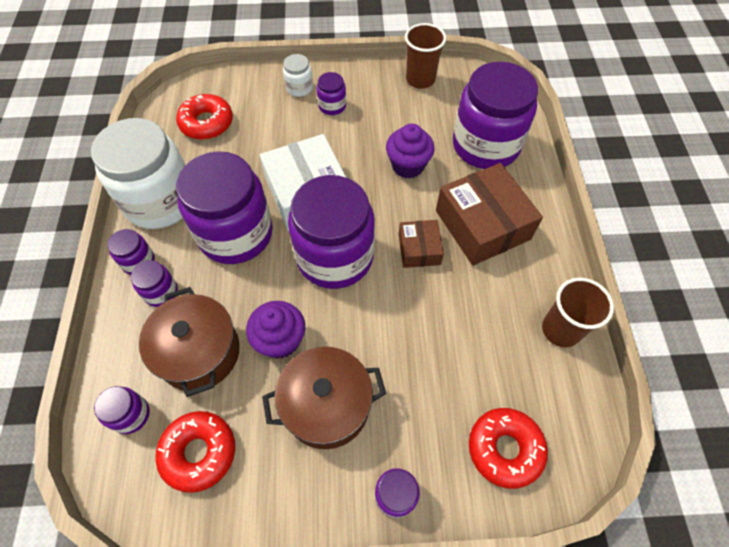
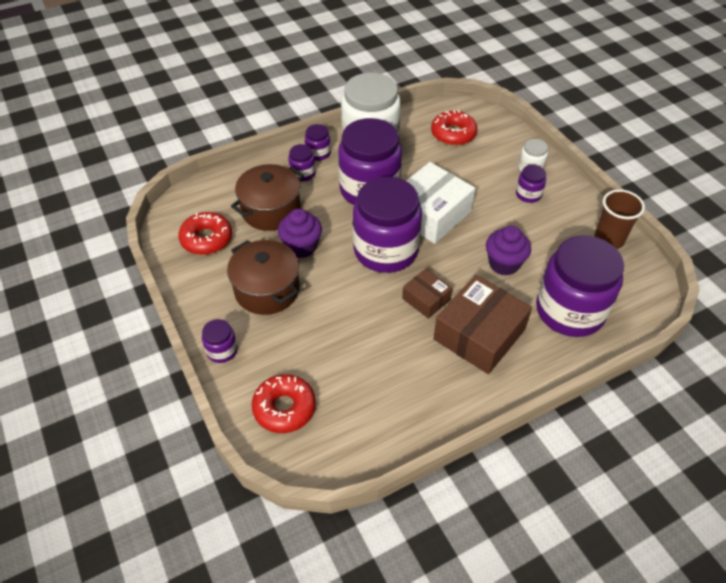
camera: 65 degrees right, 10 degrees down
(131, 415) = (215, 198): purple jar -> none
(419, 249) = (426, 299): brown box -> brown box turned 75 degrees clockwise
(560, 330) = (409, 421): brown cup -> none

